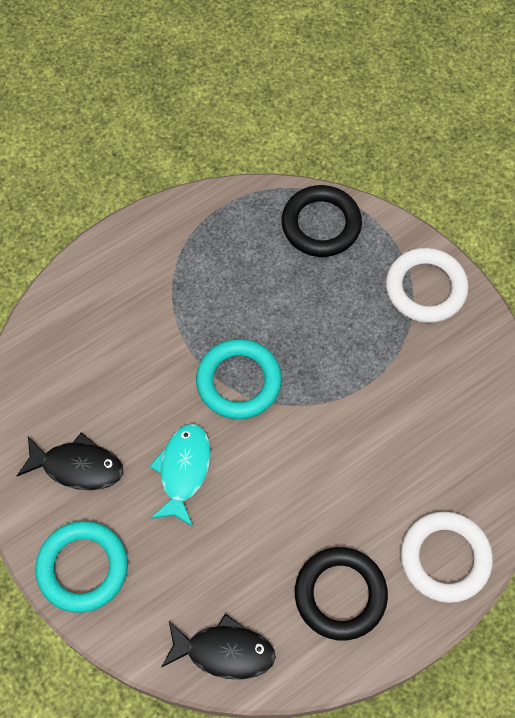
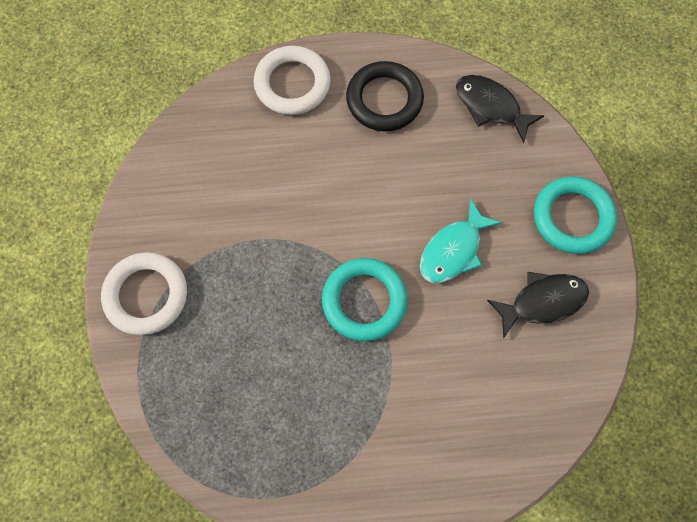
camera: 150 degrees left, 5 degrees up
(77, 466) = (542, 302): black fish -> black fish turned 120 degrees clockwise
(321, 224) = (192, 416): black ring -> none

